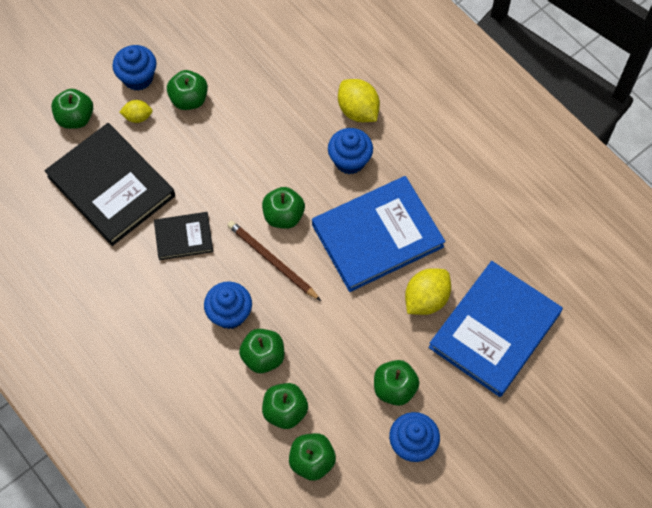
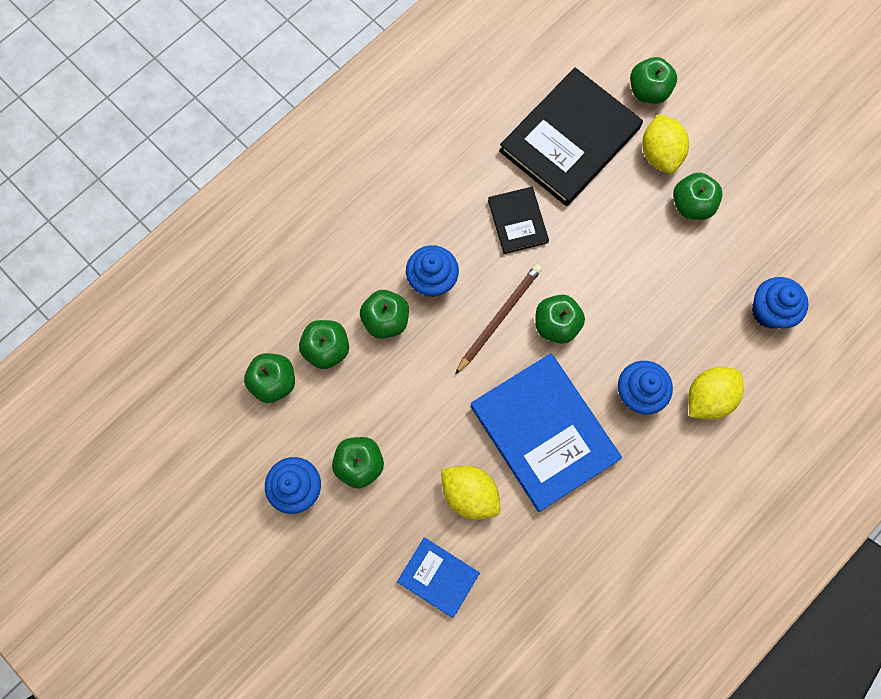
camera: 85 degrees right, 10 degrees up
(138, 78) = (710, 147): blue cupcake -> blue cupcake (769, 311)
(138, 117) = (660, 154): yellow lemon -> yellow lemon, size x1.71
(494, 330) = (438, 577): blue book -> blue book, size x0.51

